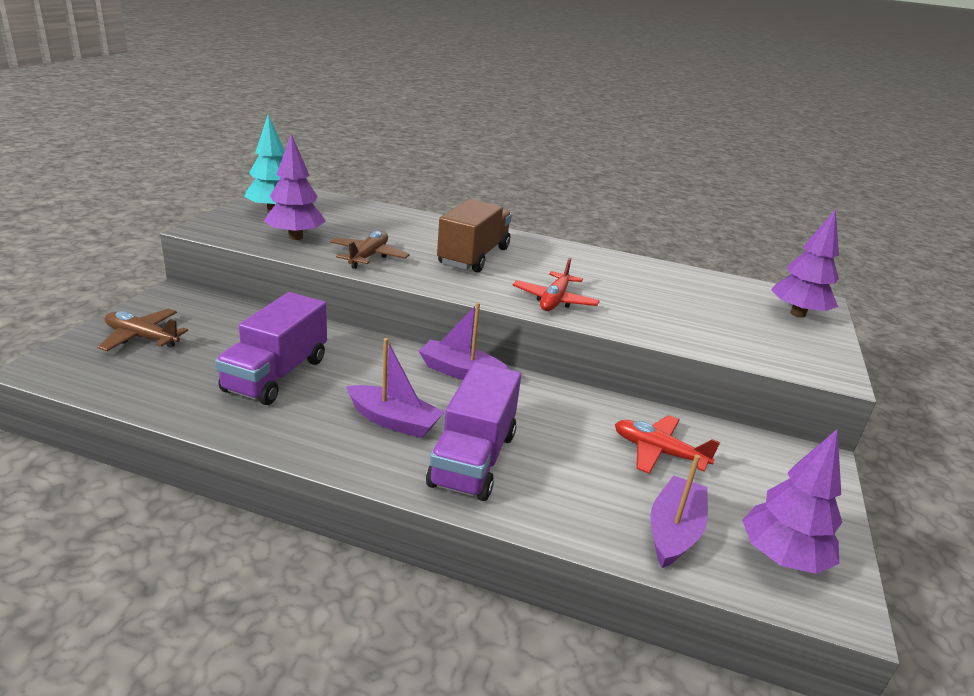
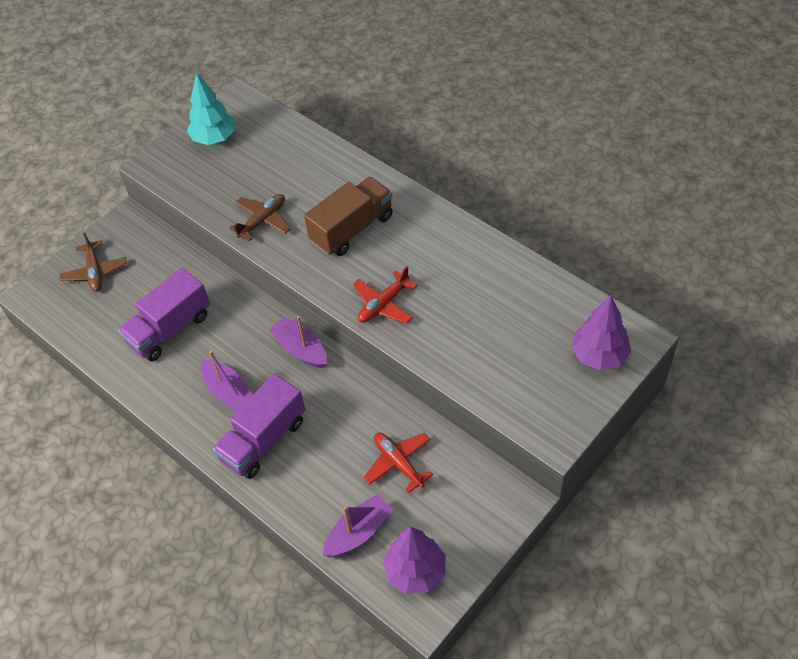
camera: 30 degrees right, 25 degrees up
(142, 337) = (95, 272): brown plane -> brown plane turned 150 degrees counterclockwise
(295, 237) = (216, 184): purple tree -> none

